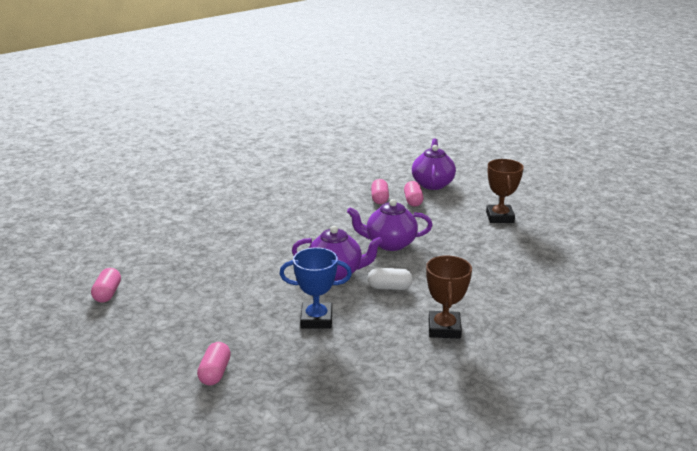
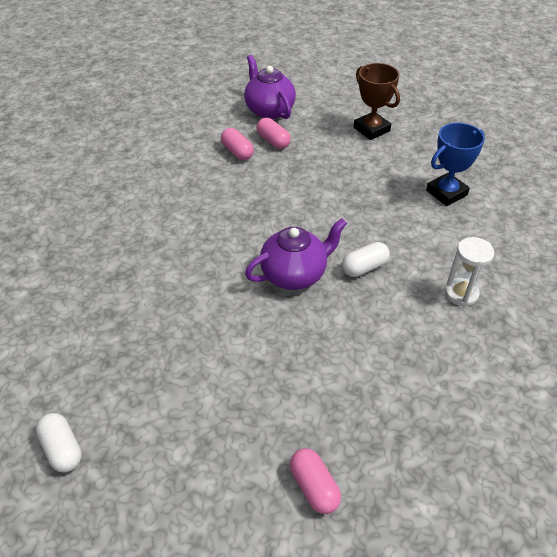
camera: 35 degrees left, 20 degrees up
(108, 293) = (62, 449): pink capsule -> white capsule
(316, 319) = (339, 349): blue trophy -> blue trophy (446, 193)
(389, 243) = (307, 209): purple teapot -> none
(444, 328) = (461, 293): brown trophy -> white hourglass

